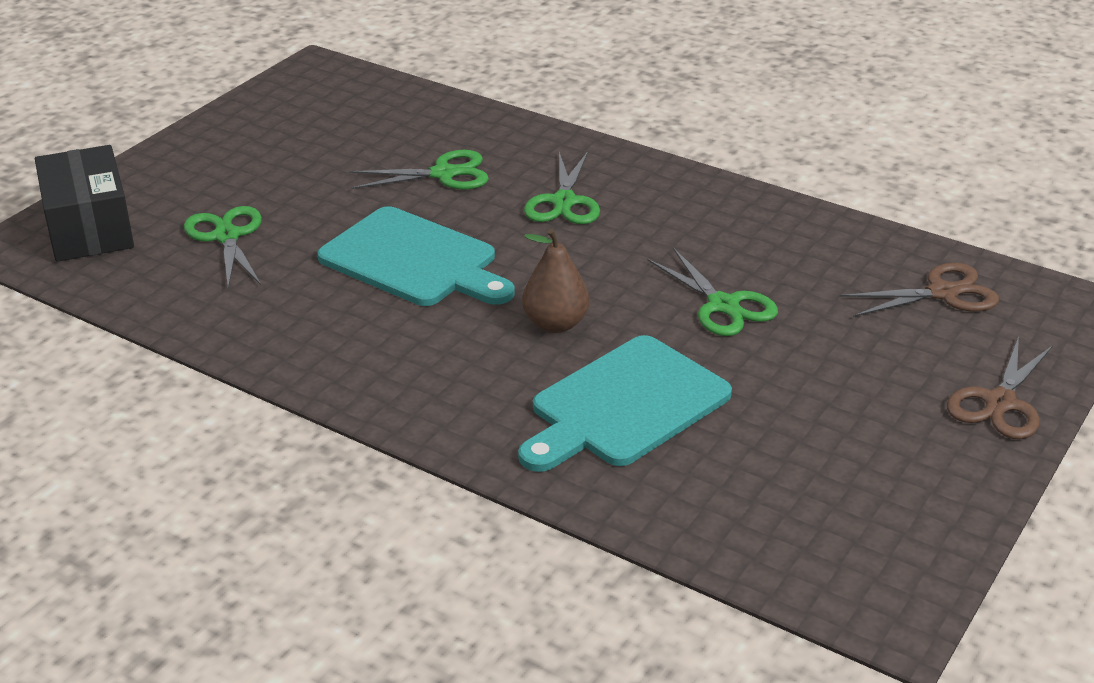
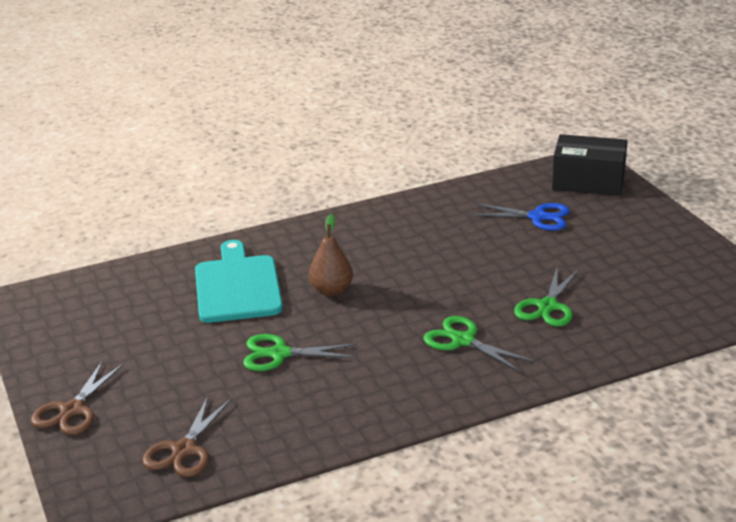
camera: 125 degrees right, 5 degrees down
(226, 236) = (538, 217): green scissors -> blue scissors
(414, 260) = (448, 266): turquoise cutting board -> none
(1000, 403) = (72, 410): brown scissors -> brown scissors turned 135 degrees counterclockwise

